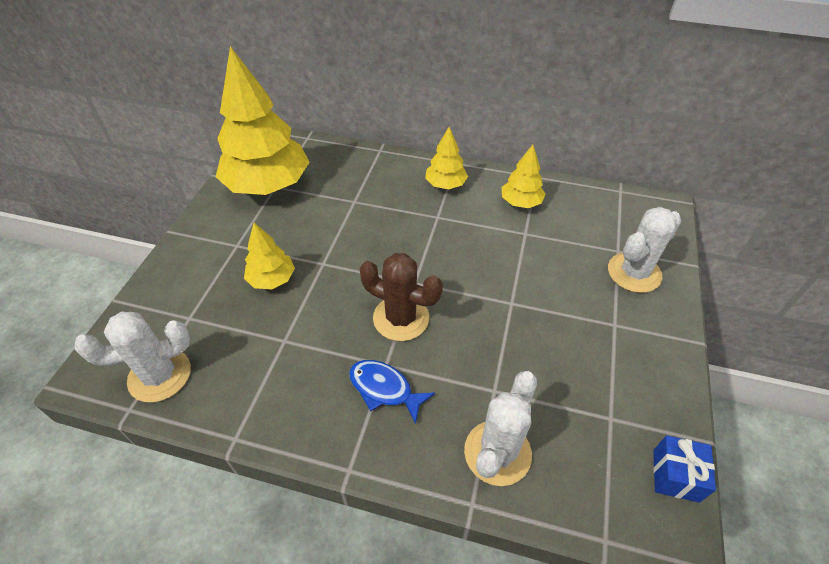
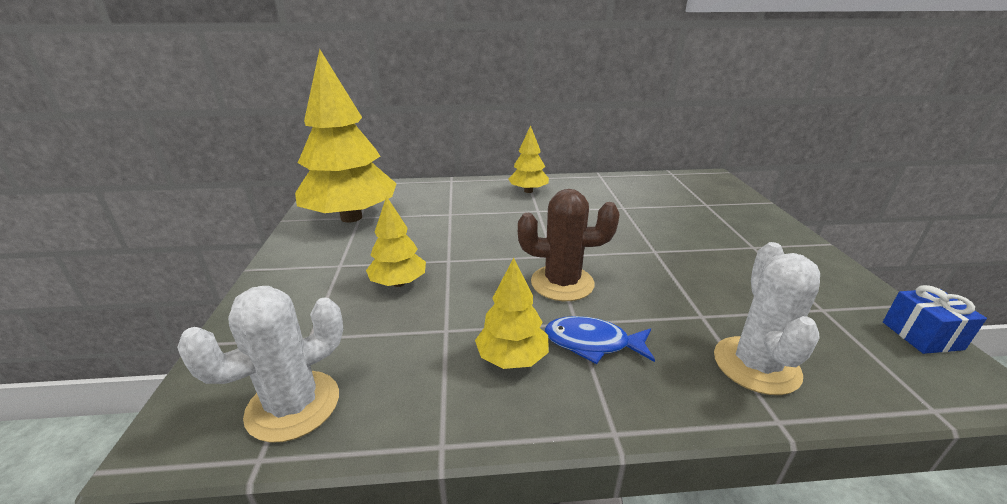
camera: 20 degrees left, 20 degrees down
(521, 202) = (602, 191): yellow tree -> yellow tree (512, 358)
(634, 273) = (732, 214): white cactus -> none

